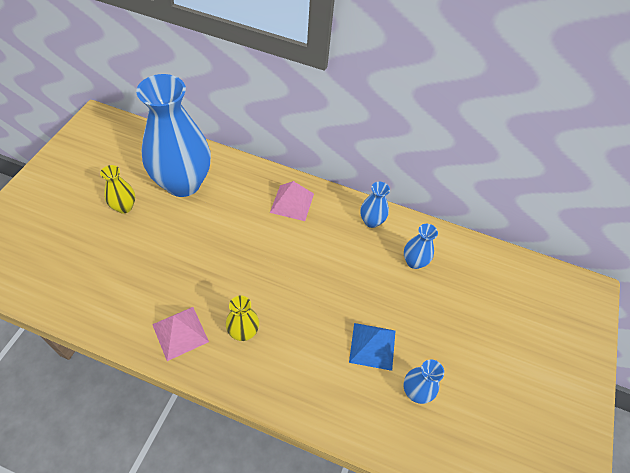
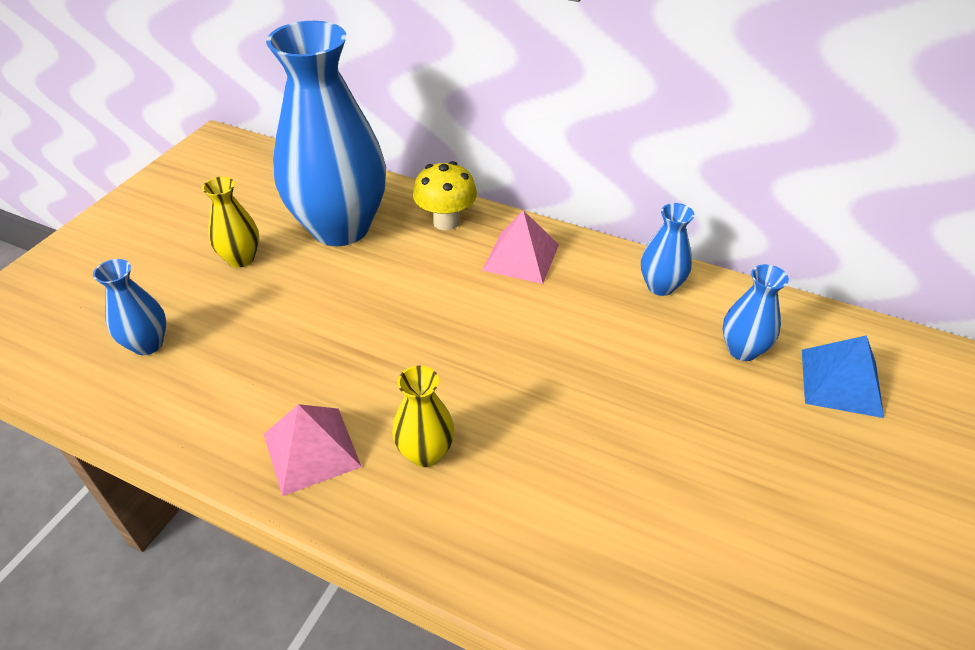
camera: 10 degrees right, 10 degrees down
(247, 178) = (446, 222): none -> yellow mushroom
(372, 346) = (669, 487): blue pyramid -> blue pyramid (841, 382)
(416, 391) = (761, 573): blue vase -> blue vase (147, 344)

